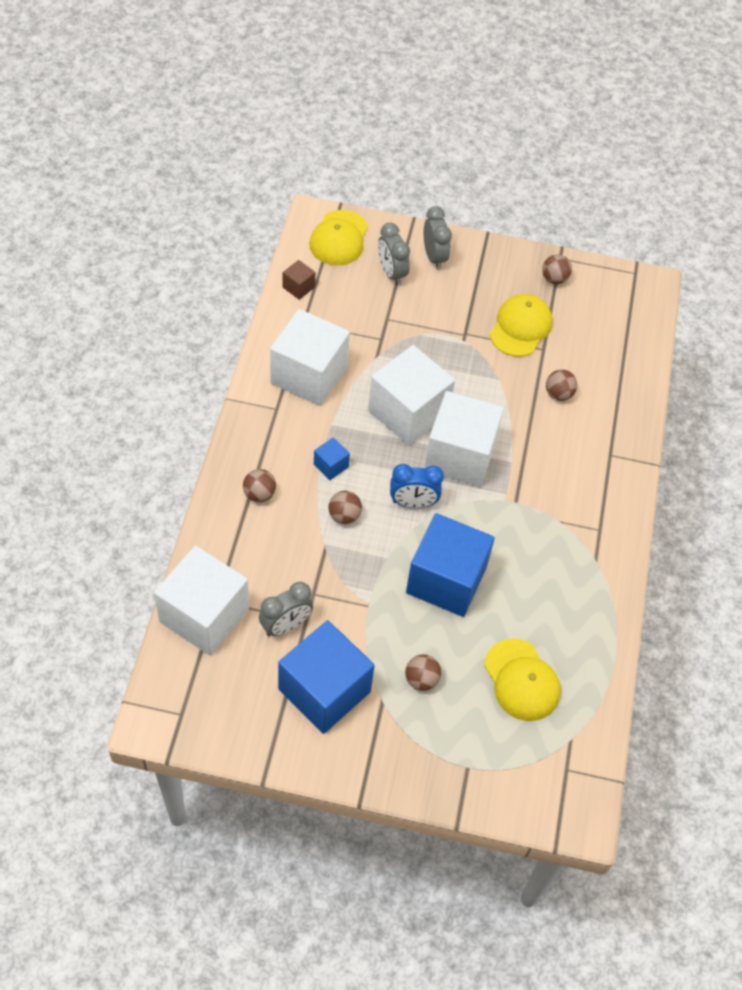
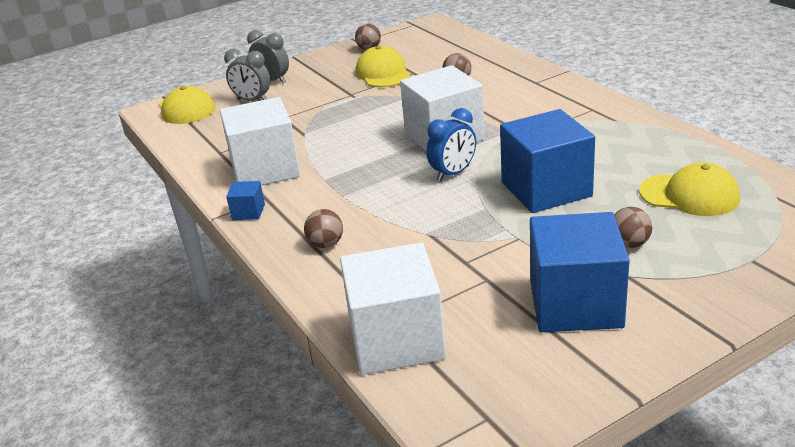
camera: 35 degrees left, 25 degrees down
(286, 625) = (476, 294): grey clock -> none
(298, 287) = (188, 141): brown cube -> none
(331, 465) = (359, 196): blue cube -> blue cube (248, 212)
(344, 516) = (414, 210): brown ball -> none
(408, 412) = (372, 142): white cube -> none

